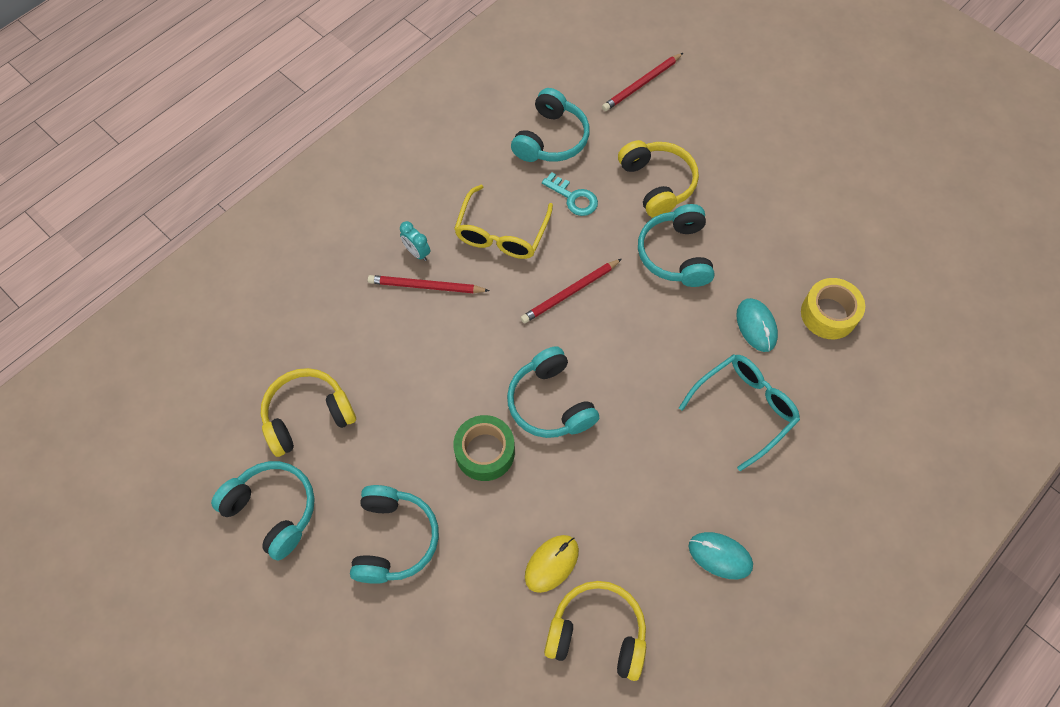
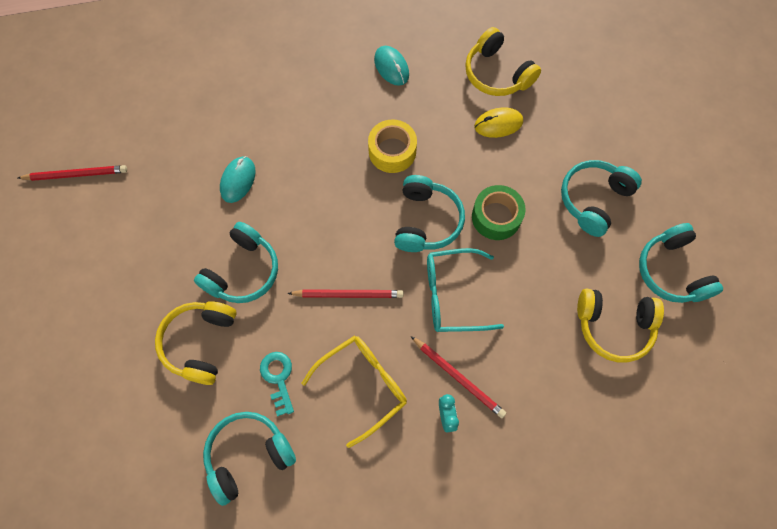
camera: 145 degrees left, 5 degrees up
(642, 84) = (118, 459): red pencil -> red pencil (76, 174)
(744, 409) = (299, 134): turquoise glasses -> turquoise glasses (453, 295)
(828, 314) = (181, 156): yellow tape -> yellow tape (392, 151)

